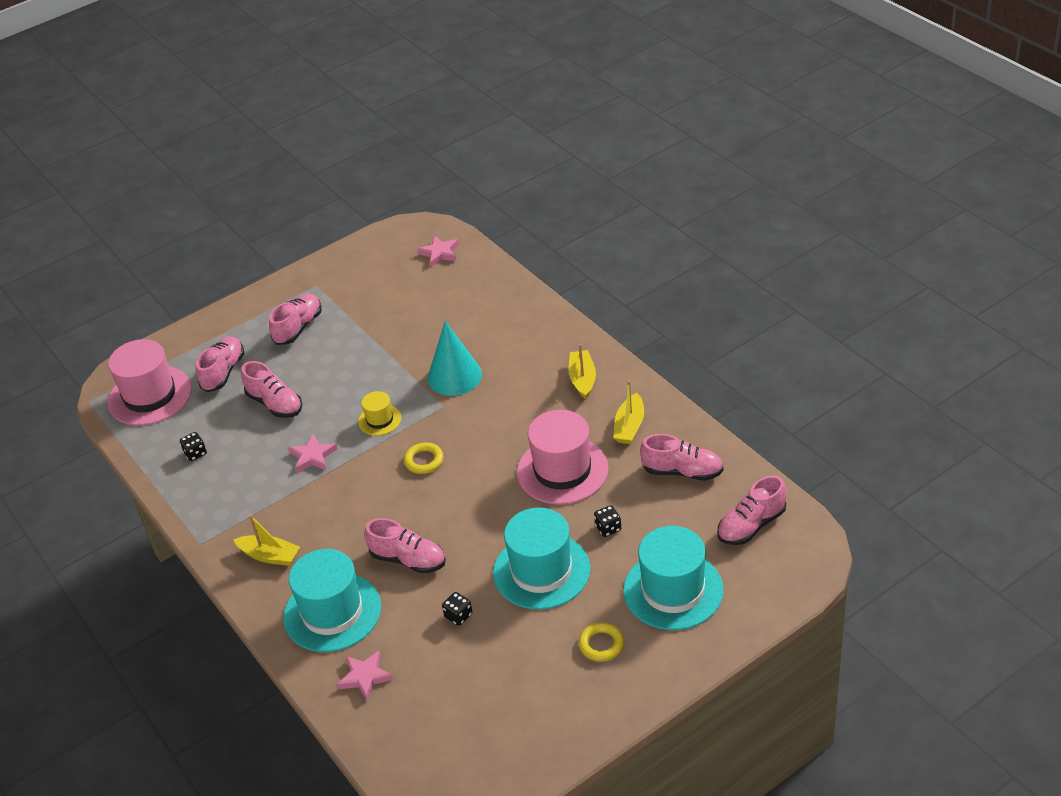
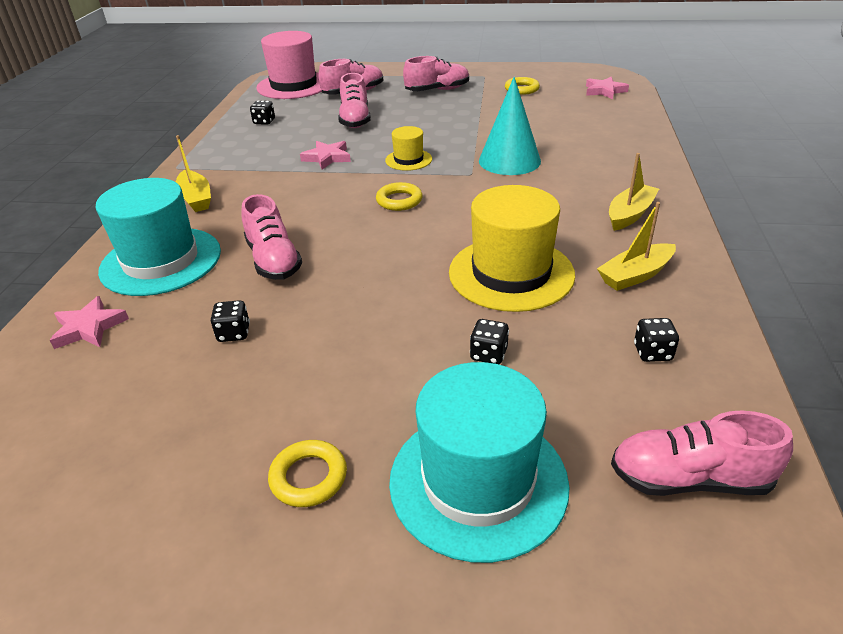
camera: 40 degrees right, 5 degrees down
(370, 287) = (521, 89): none -> yellow ring
(541, 571) = (364, 348): turquoise hat -> none
(562, 470) = (511, 273): pink hat -> yellow hat
(682, 471) = (652, 352): pink shoe -> black dice

